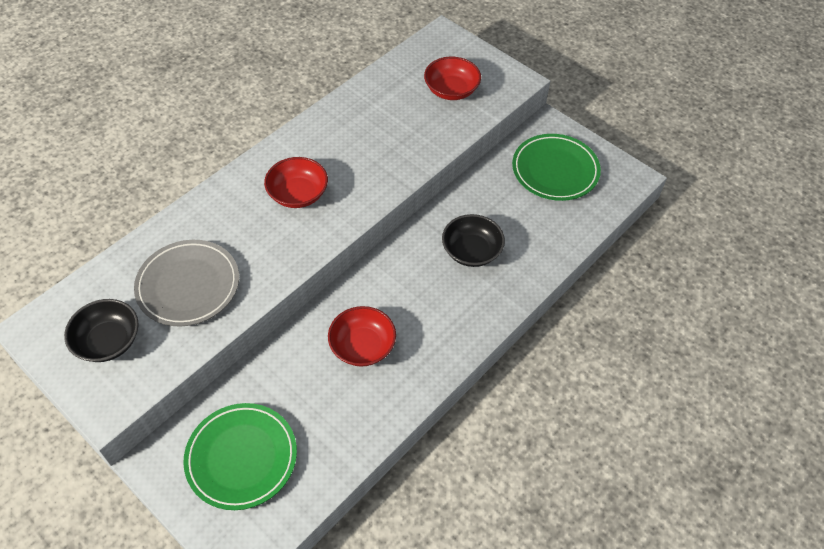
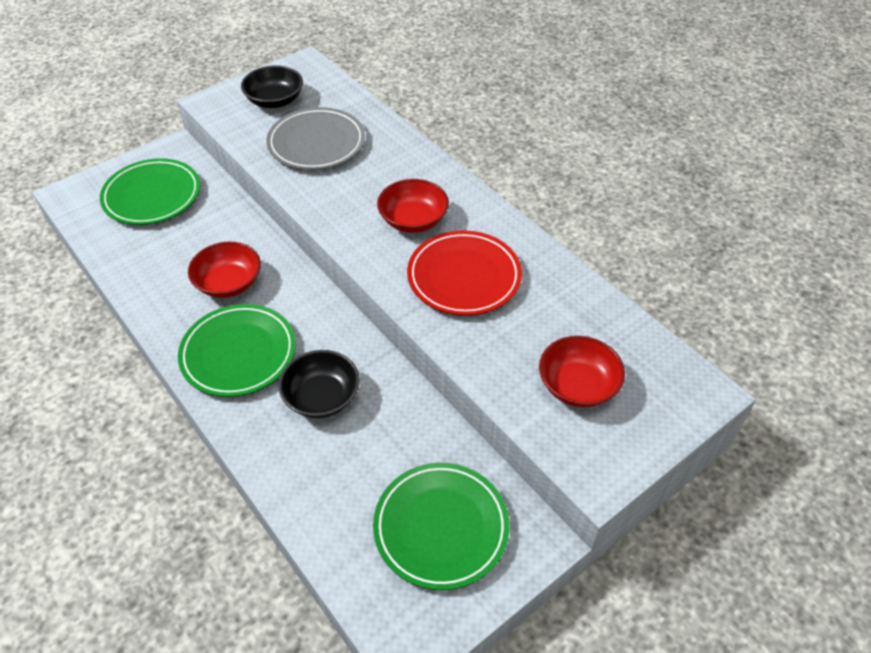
camera: 100 degrees right, 5 degrees down
(361, 155) = (464, 277): none -> red plate
(442, 317) = (238, 353): none -> green plate

